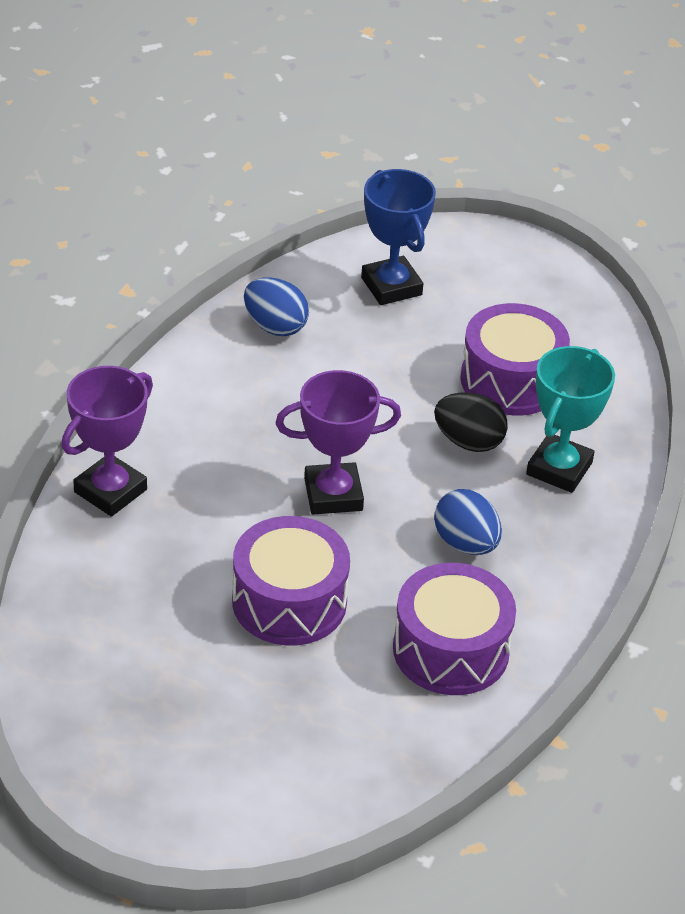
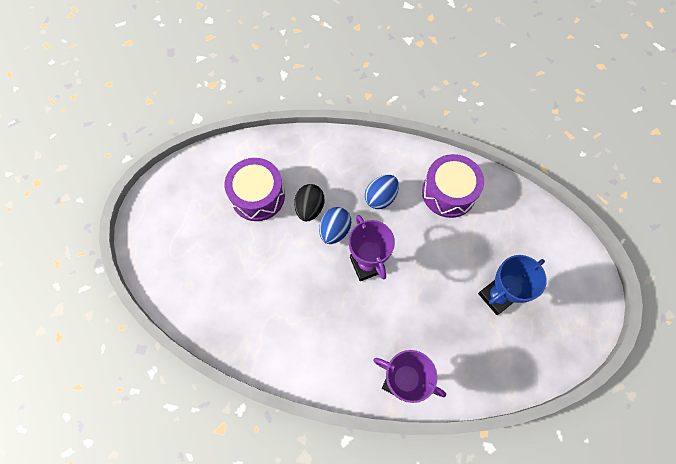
camera: 100 degrees left, 25 degrees up
(275, 326) = (241, 326): blue egg -> blue egg (334, 231)
(289, 601) = (446, 268): purple drum -> none
(391, 286) = (192, 270): blue trophy -> blue trophy (497, 296)
(559, 468) = (317, 165): turquoise trophy -> none

